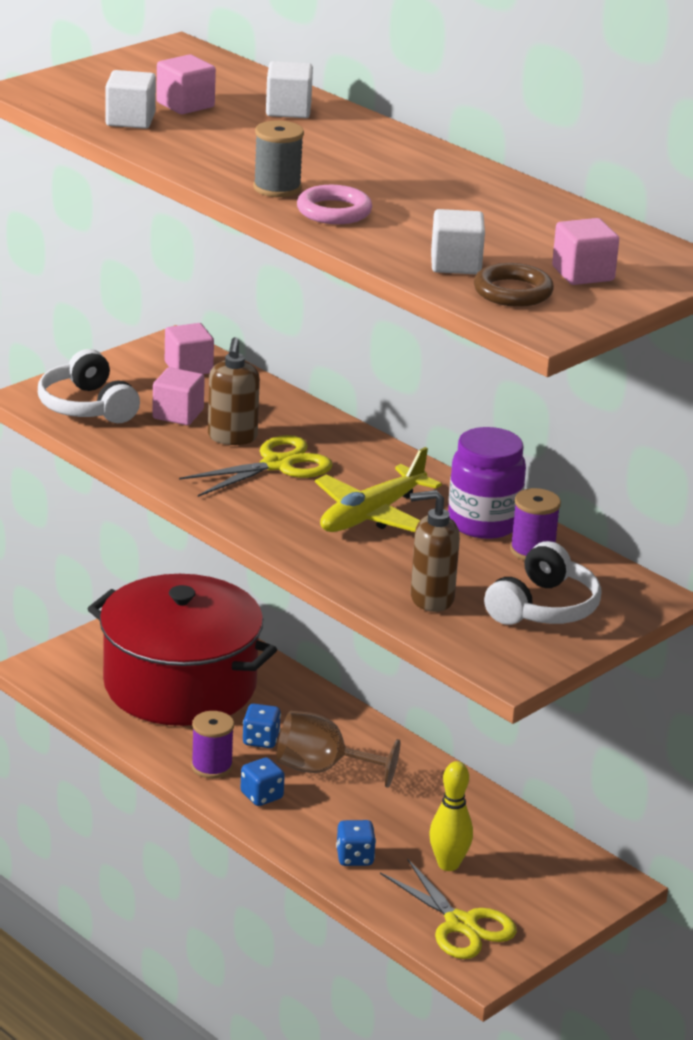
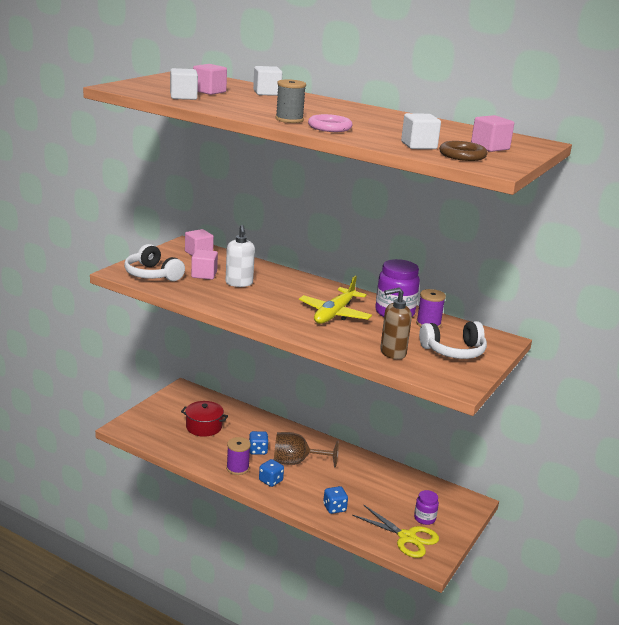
camera: 15 degrees left, 5 degrees down
(180, 685) = (204, 427): red pot -> red pot, size x0.44
(232, 437) = (239, 283): brown soap dispenser -> white soap dispenser
(277, 465) = (270, 294): yellow scissors -> none
(448, 864) = (384, 504): yellow bowling pin -> none
(509, 898) = (424, 518): none -> purple jar
(543, 608) = (454, 351): white headphones -> white headphones turned 60 degrees clockwise

